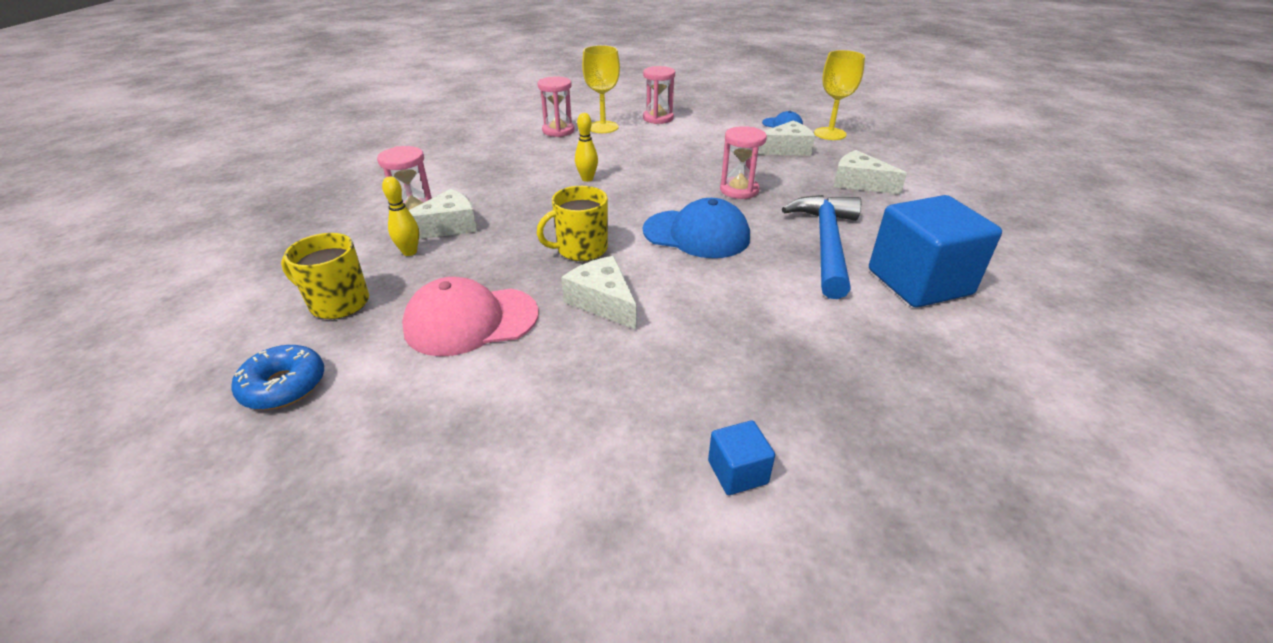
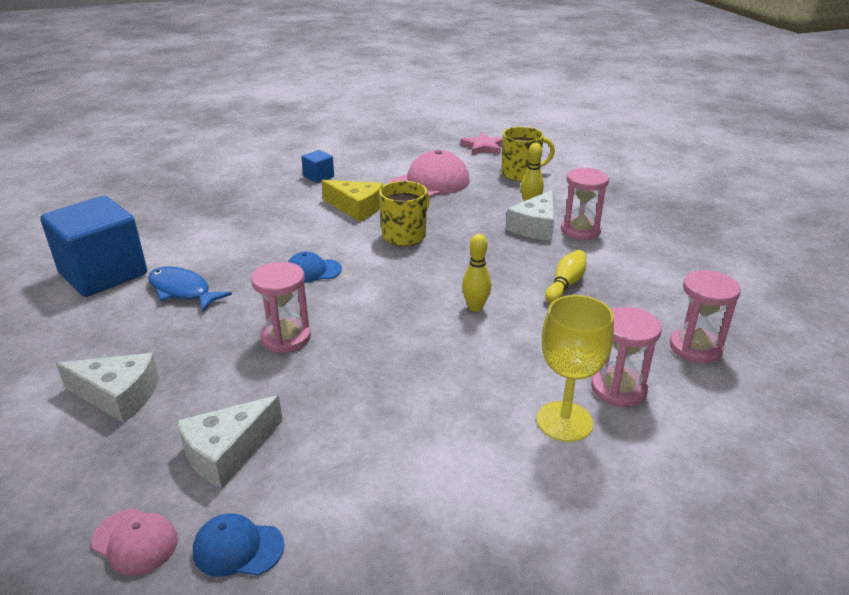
camera: 155 degrees right, 5 degrees down
(284, 386) = (483, 147): blue donut -> pink star
(503, 178) = (565, 285): none -> yellow bowling pin
(603, 301) = (356, 208): white cheese -> yellow cheese
(658, 118) = (499, 487): pink hourglass -> pink hourglass (695, 347)
(696, 234) = (313, 271): blue cap -> blue cap, size x0.53
(737, 472) = (243, 166): blue cube -> blue cube (318, 177)
(826, 243) = (182, 291): blue hammer -> blue fish
(830, 134) = (135, 541): yellow goblet -> pink cap

